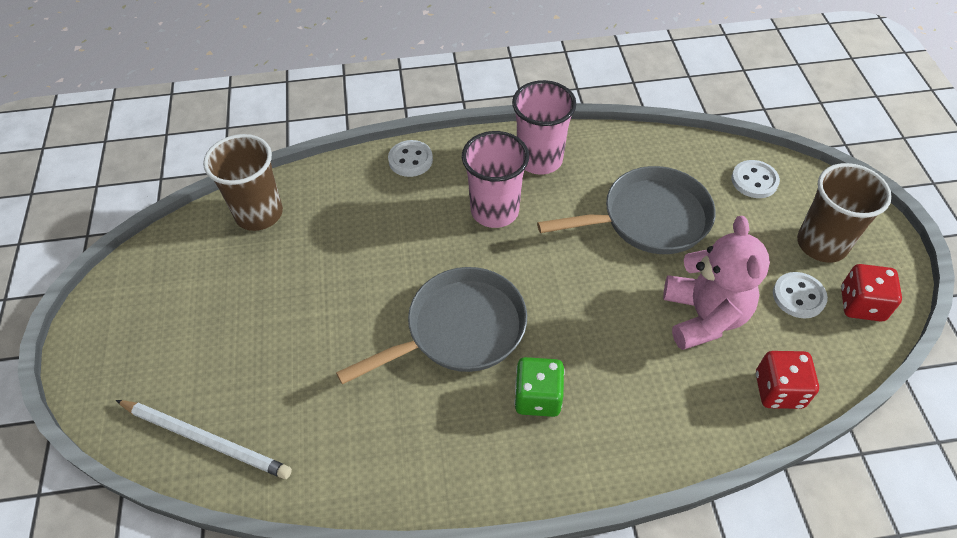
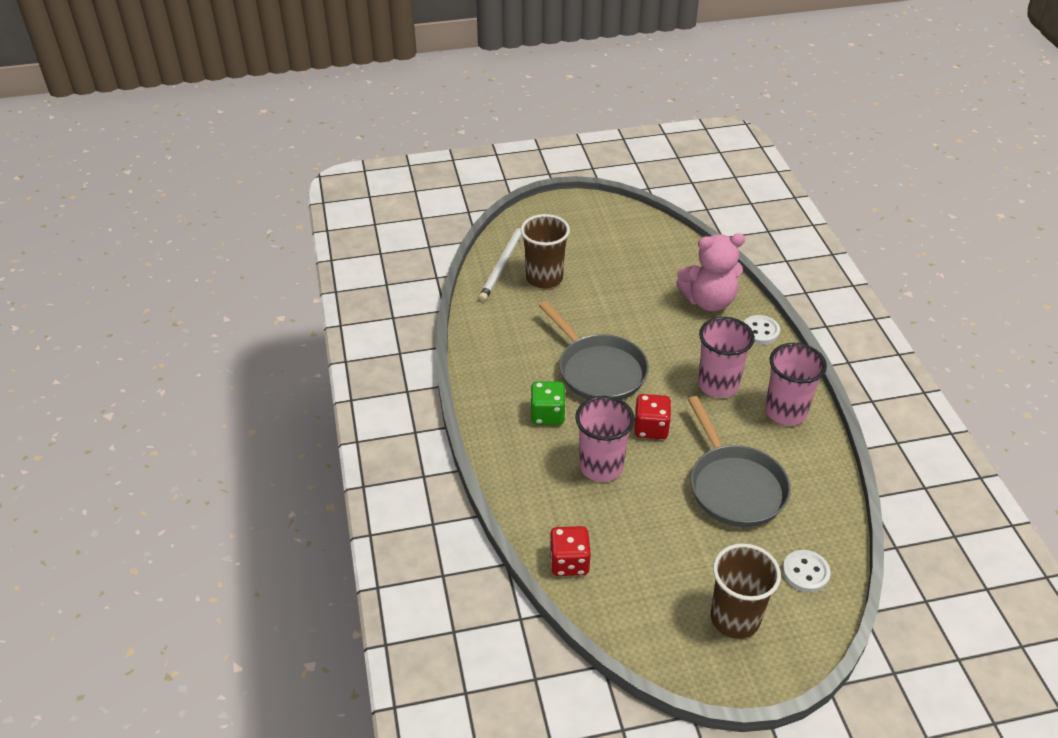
camera: 85 degrees right, 10 degrees down
(259, 213) = (683, 258): brown cup -> brown cup (544, 278)
(627, 342) = (601, 466): none -> pink cup
(703, 316) = (634, 518): pink teddy bear -> pink teddy bear (708, 301)
(798, 296) = (668, 590): white button -> none
(861, 304) = (667, 639): red dice -> red dice (651, 428)

